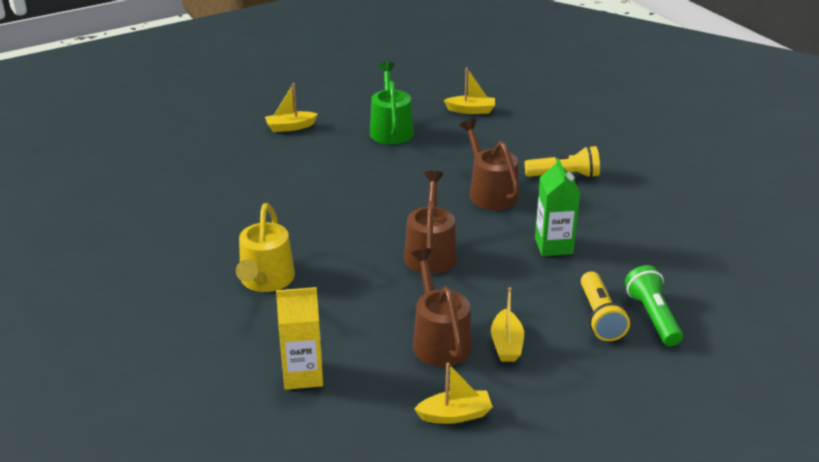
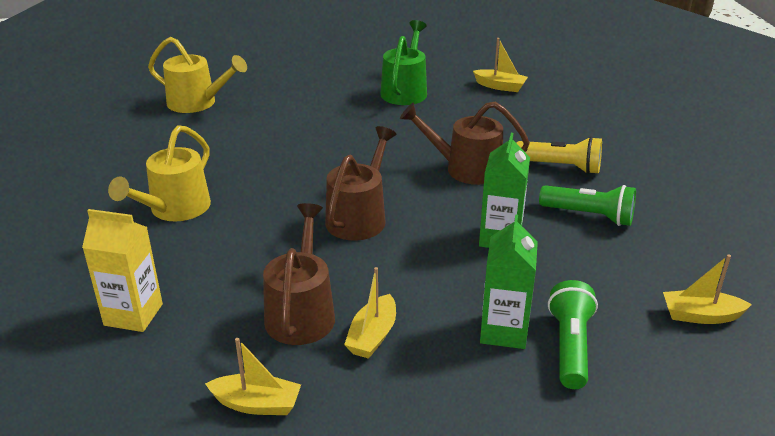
camera: 20 degrees right, 0 degrees up
(204, 176) = (197, 103): none -> yellow watering can
(290, 127) = (310, 73): yellow boat -> yellow boat (700, 315)
(490, 192) = (466, 169): brown watering can -> brown watering can turned 75 degrees counterclockwise
(600, 317) = (503, 331): yellow flashlight -> green carton
(609, 213) = (589, 216): none -> green flashlight

